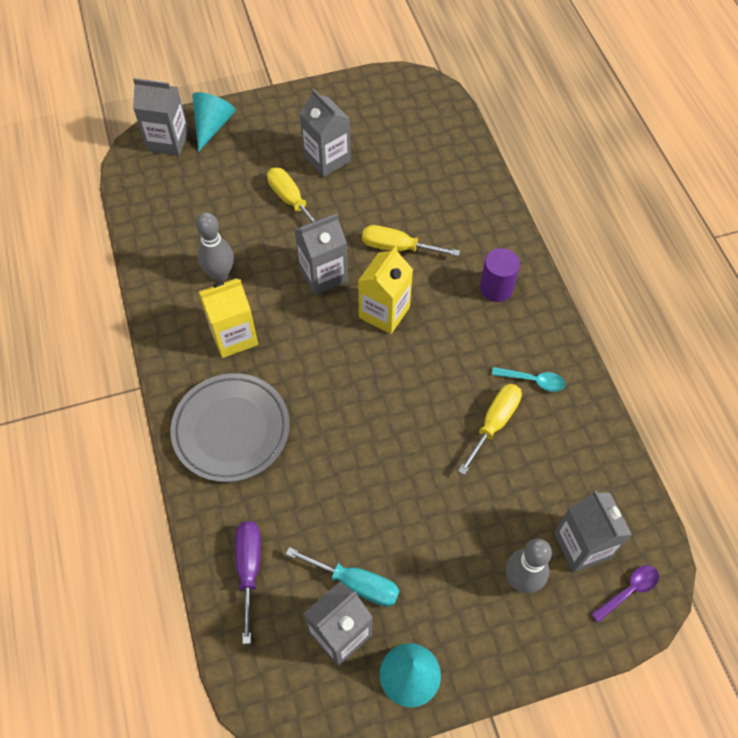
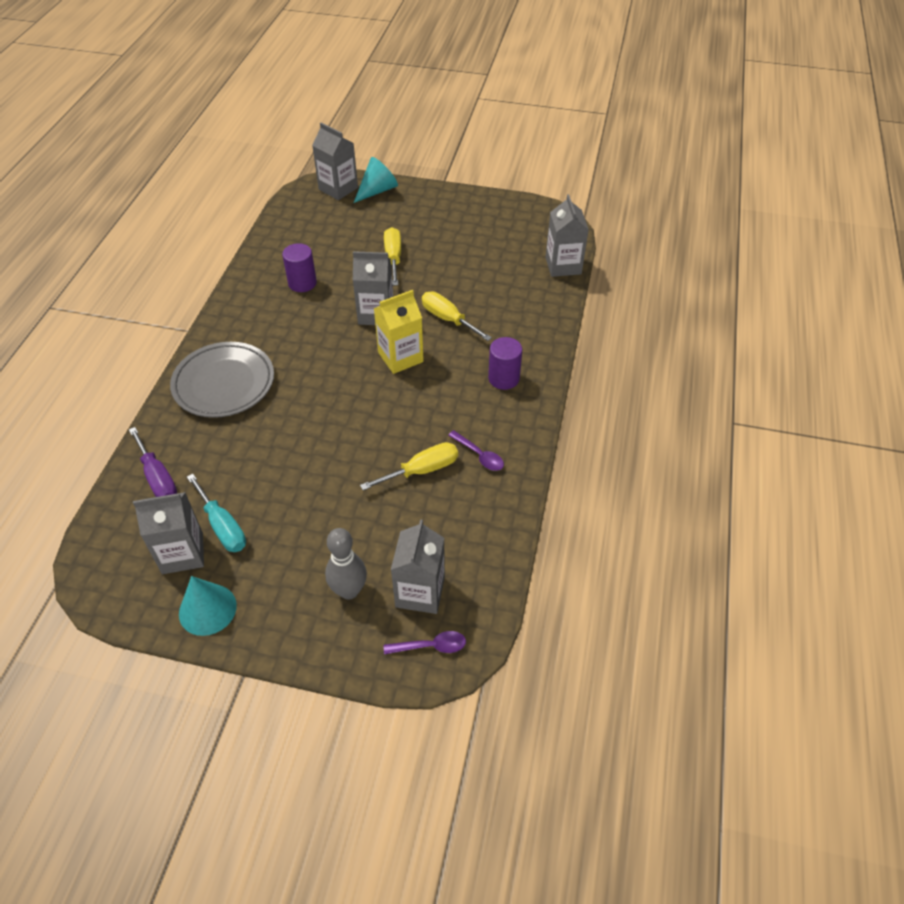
camera: 30 degrees right, 10 degrees down
(220, 274) = (302, 283): grey bowling pin -> purple cylinder
(234, 336) = (277, 326): yellow carton -> none
(249, 569) = (158, 478): purple screwdriver -> purple screwdriver turned 120 degrees clockwise
(327, 159) = (443, 241): grey carton -> grey carton (563, 265)
(533, 380) = (479, 455): turquoise spoon -> purple spoon

